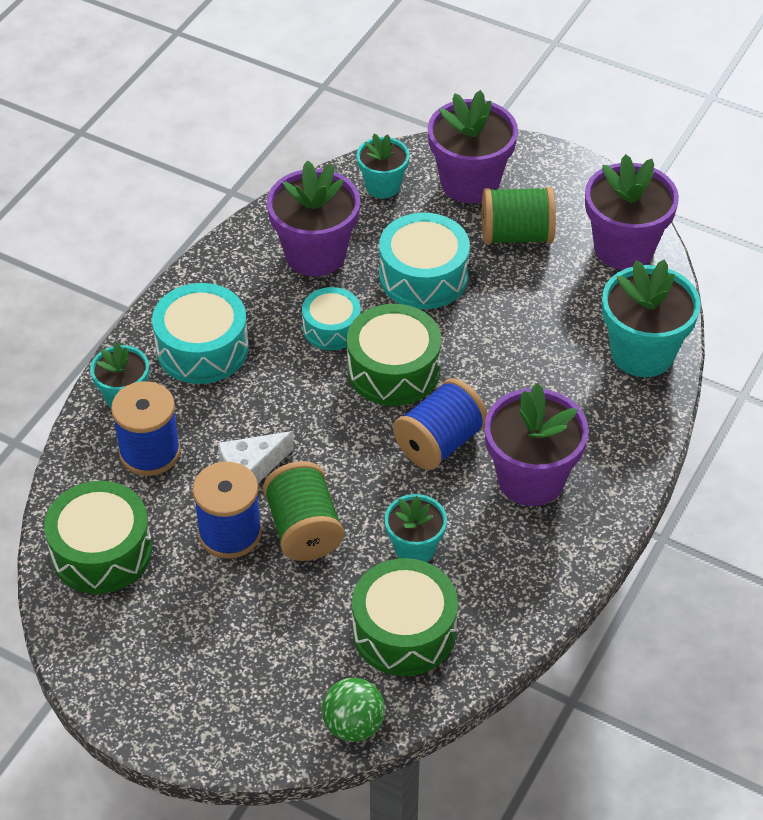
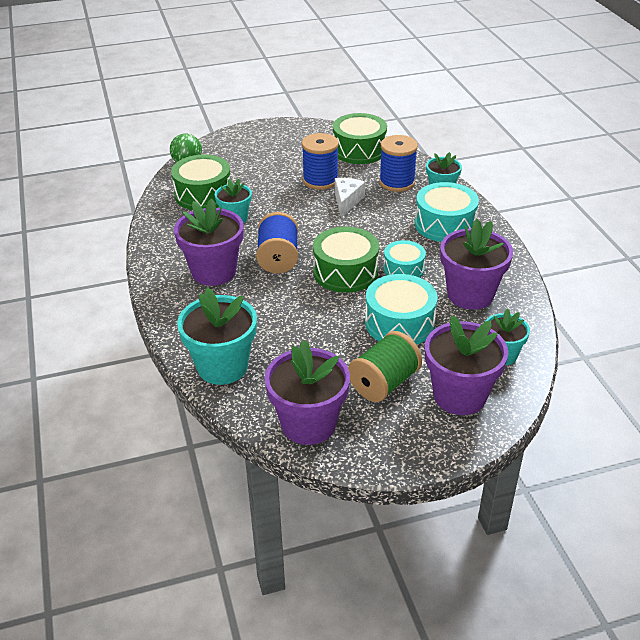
camera: 135 degrees right, 10 degrees down
(304, 529) = (292, 198): green spool -> none

